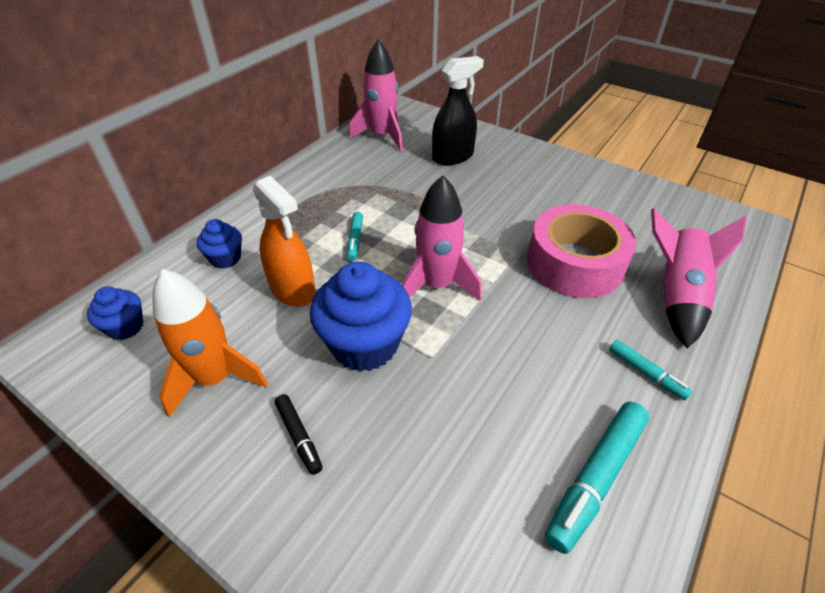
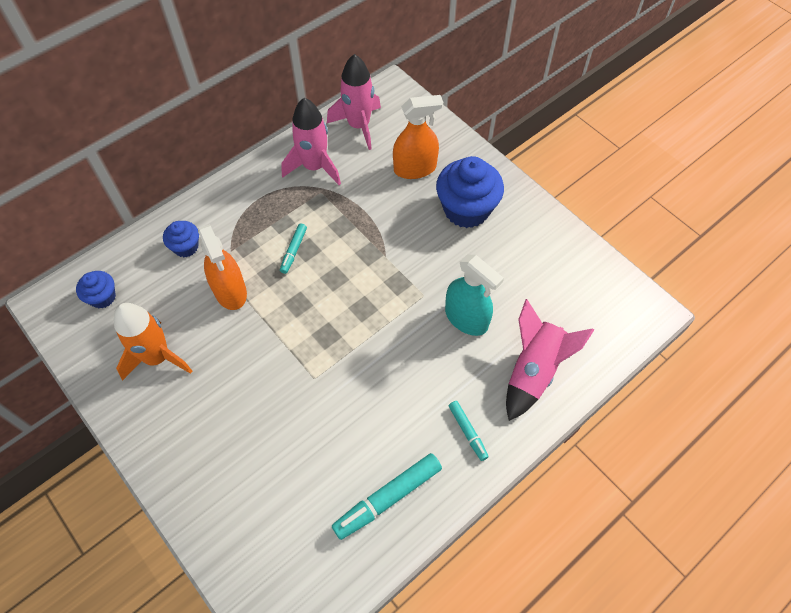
camera: 15 degrees right, 15 degrees up
(299, 436) = (203, 417): black marker -> none
(364, 344) = (269, 355): blue cupcake -> blue cupcake (466, 209)
(437, 285) = (343, 313): pink rocket -> pink rocket (314, 167)
(453, 157) = (415, 168): black spray bottle -> orange spray bottle
(575, 263) = (466, 318): pink tape -> turquoise spray bottle

